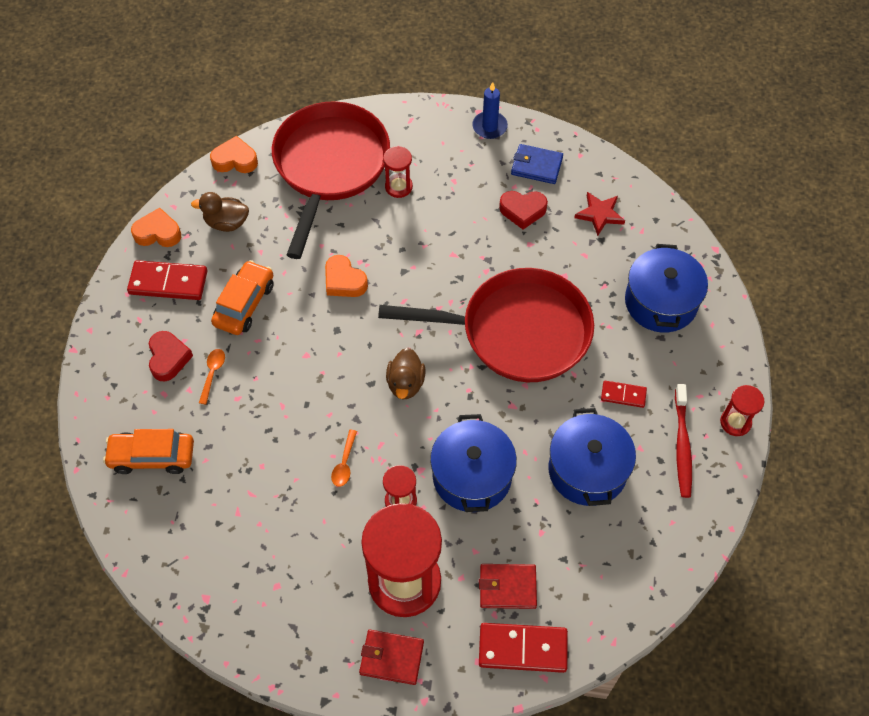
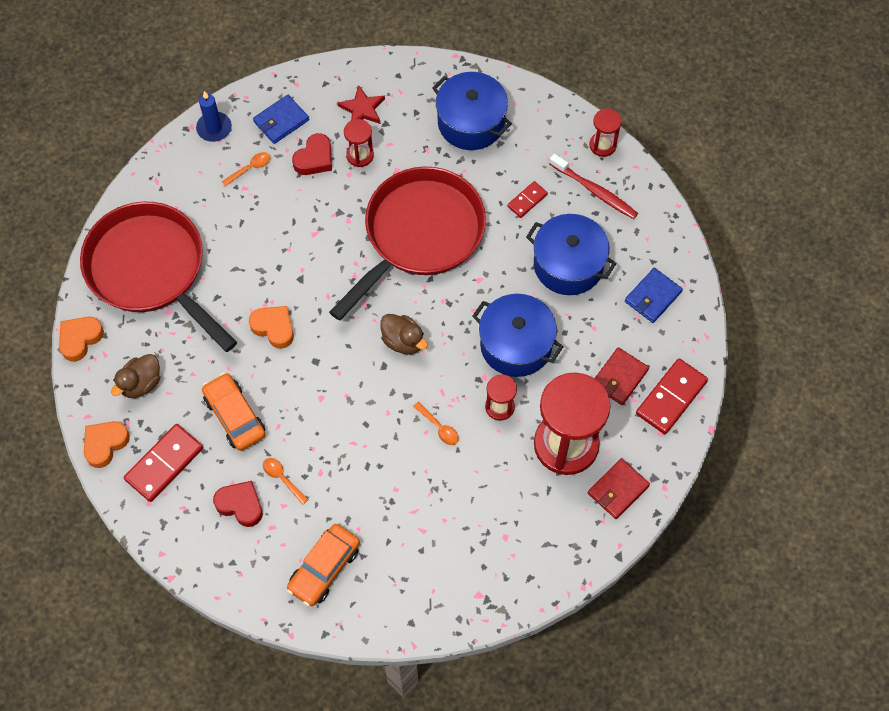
camera: 55 degrees left, 5 degrees up
(344, 281) = (274, 328): orange heart -> orange heart turned 135 degrees counterclockwise
(398, 187) = (216, 231): red hourglass -> red hourglass (360, 155)
(474, 173) = (250, 168): none -> orange spoon
(615, 565) = (652, 296): none -> blue wallet

